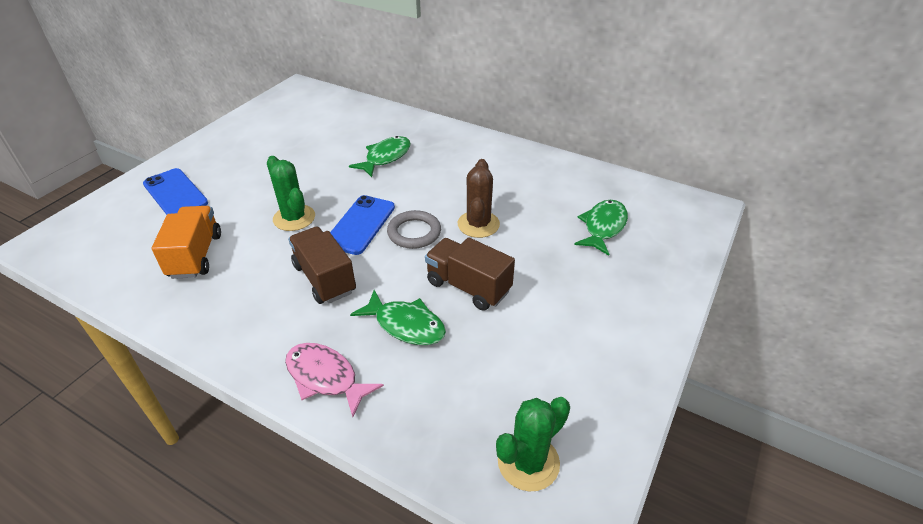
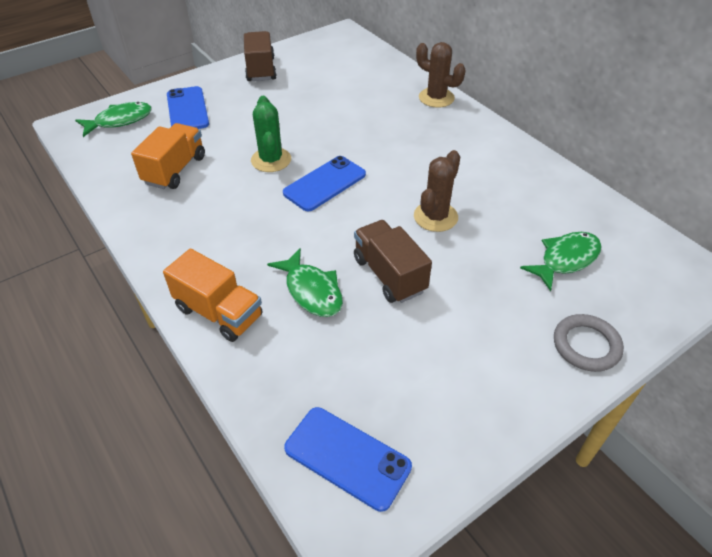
camera: 25 degrees right, 5 degrees up
(324, 278) = (266, 224): brown truck -> brown truck (260, 69)
(325, 377) = (219, 312): pink fish -> orange truck
(385, 157) = (385, 124): green fish -> green fish (120, 121)
(414, 232) = (369, 206): grey ring -> grey ring (586, 345)
(418, 124) = (436, 98): none -> brown cactus
(528, 462) = (347, 457): green cactus -> blue phone

